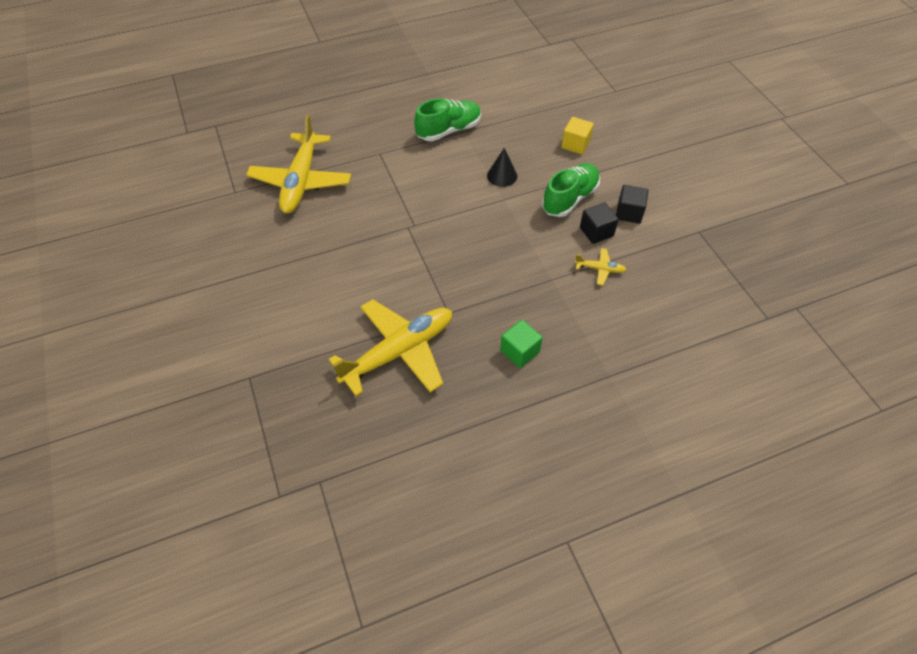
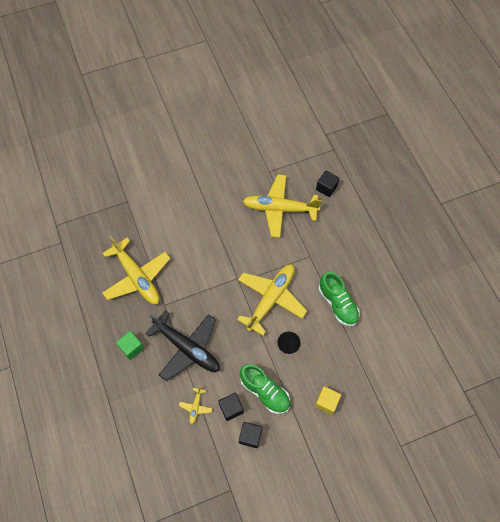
camera: 90 degrees right, 10 degrees up
(276, 134) = (326, 188): none -> black cube
(441, 192) = (271, 299): none -> yellow plane
(516, 281) = (187, 348): none -> black plane

